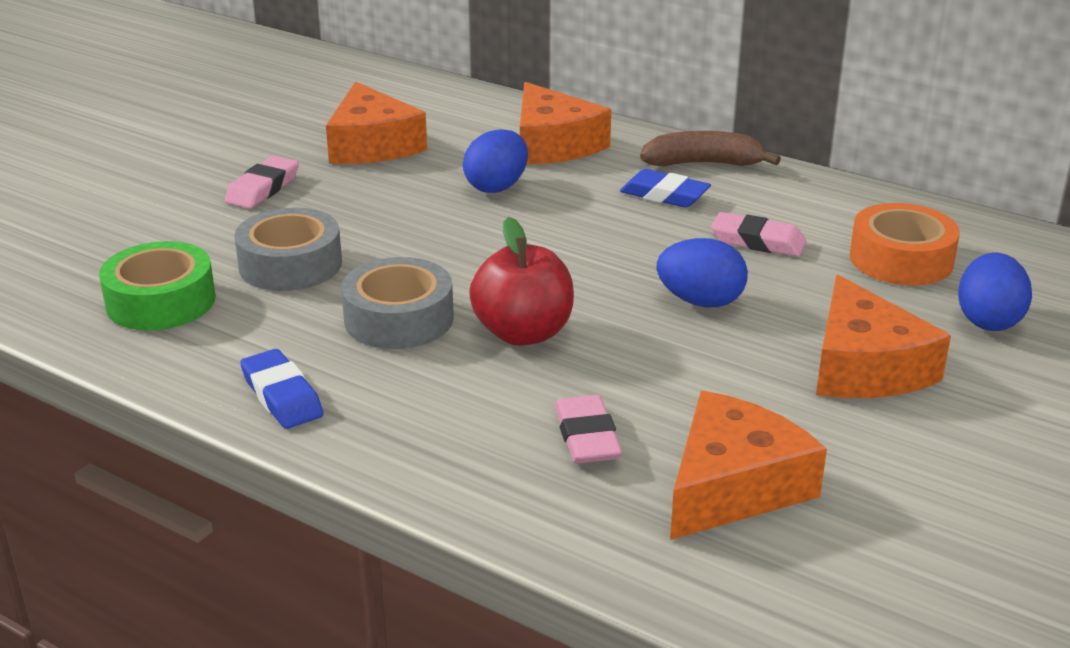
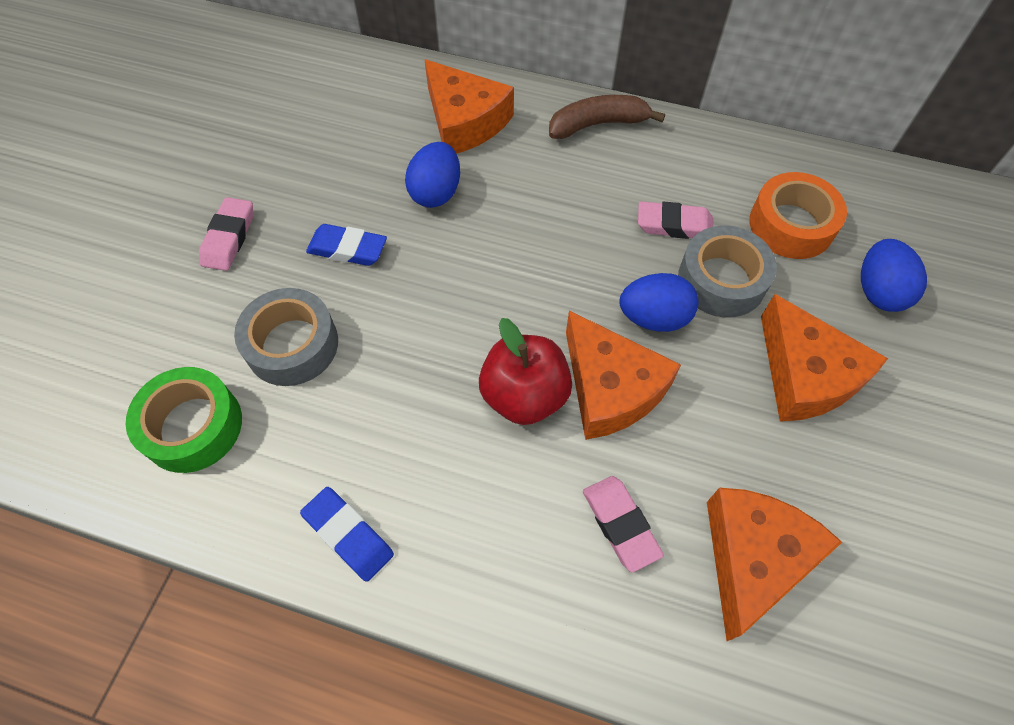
camera: 15 degrees left, 30 degrees up
(372, 145) = (306, 152): orange cheese -> orange cheese (610, 388)
(399, 319) = (413, 401): grey tape -> grey tape (721, 280)
(664, 195) = (580, 176): blue eraser -> blue eraser (347, 249)

